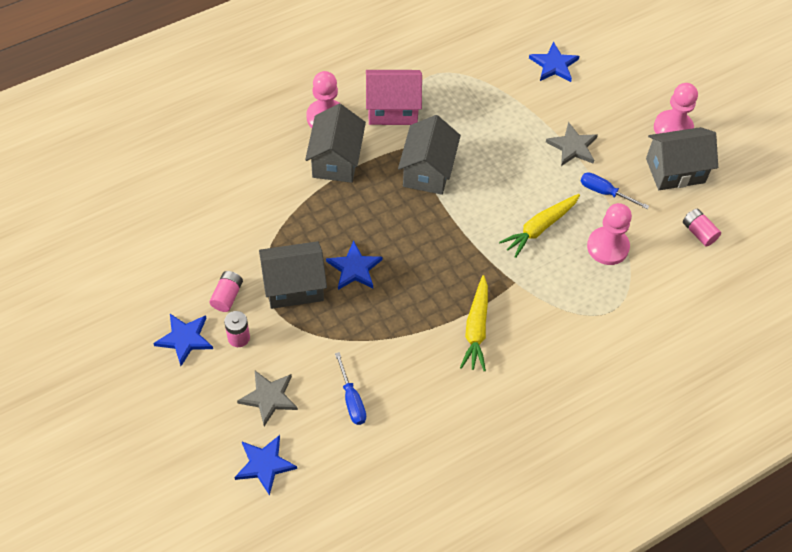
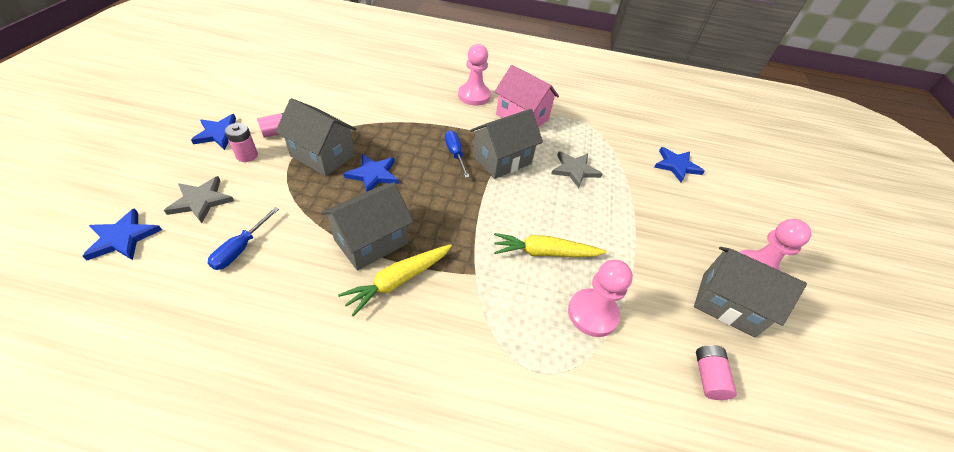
camera: 40 degrees right, 10 degrees down
(336, 160) = (449, 117): grey house -> grey house (371, 241)
(573, 147) = (638, 221): grey star -> grey star (574, 170)
(604, 192) = (635, 270): blue screwdriver -> blue screwdriver (455, 154)

